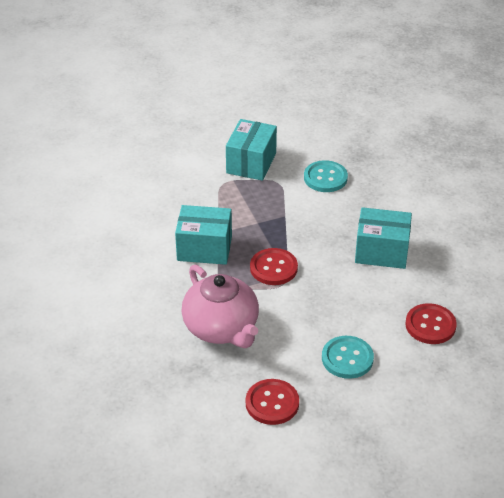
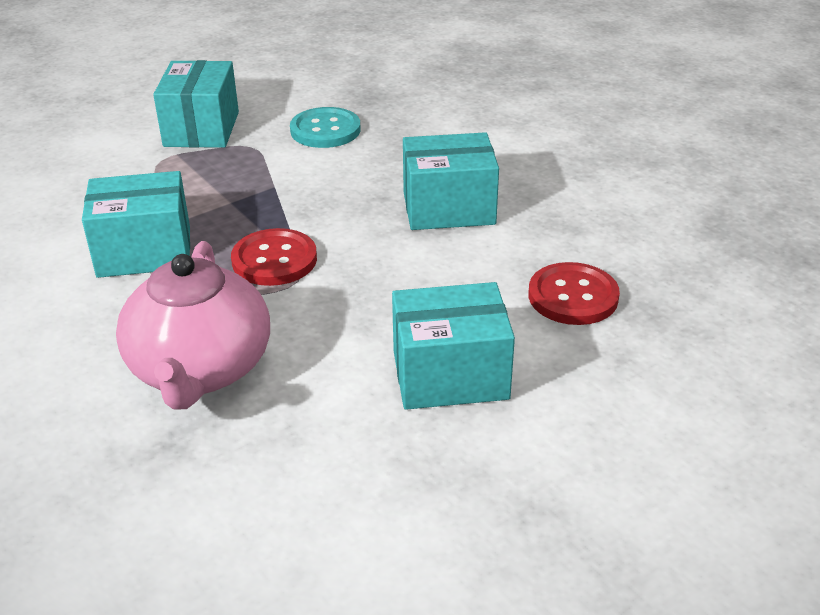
camera: 15 degrees left, 5 degrees down
(221, 328) = (200, 370): pink teapot -> pink teapot turned 45 degrees clockwise
(272, 403) = (331, 484): red button -> none
(347, 358) = (450, 375): turquoise button -> turquoise box

